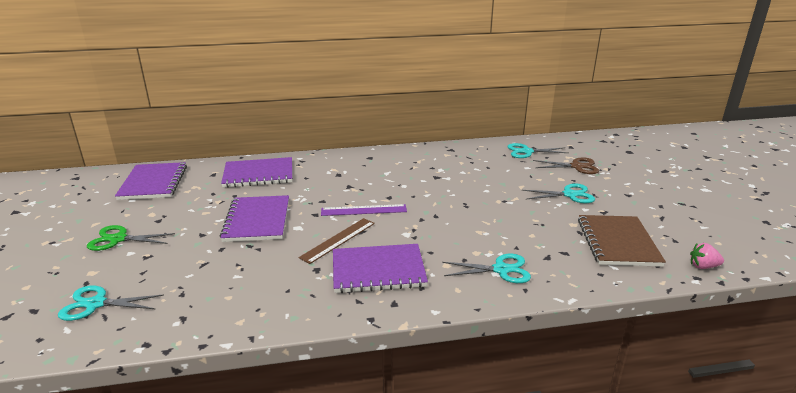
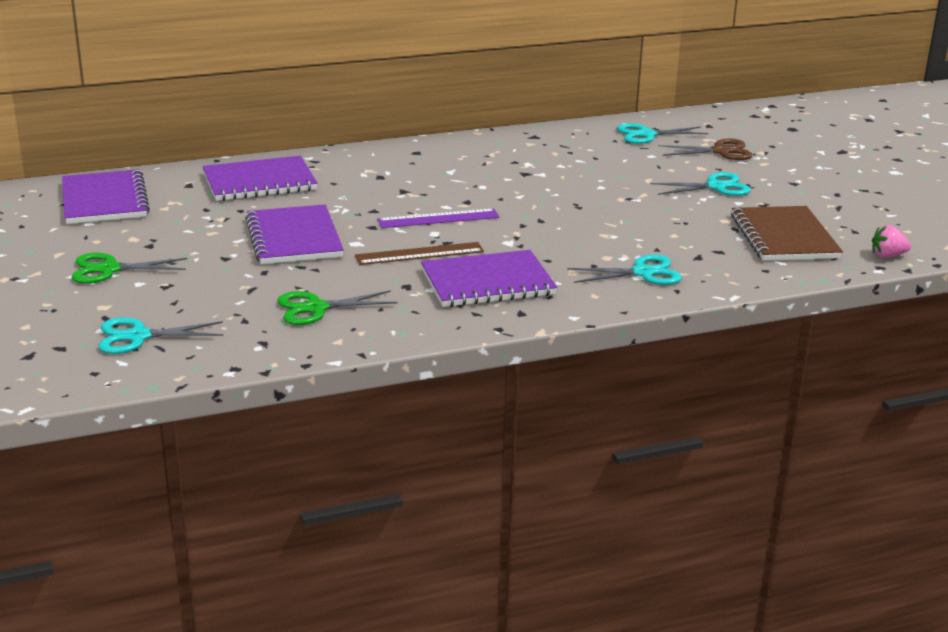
camera: 10 degrees left, 0 degrees up
(240, 286) = (316, 308): none -> green scissors
(338, 240) = (419, 254): brown ruler -> brown ruler turned 45 degrees clockwise

